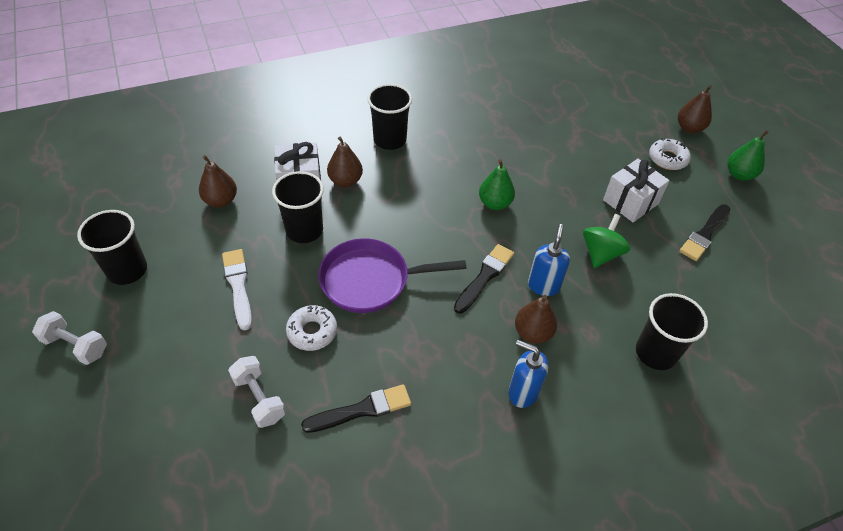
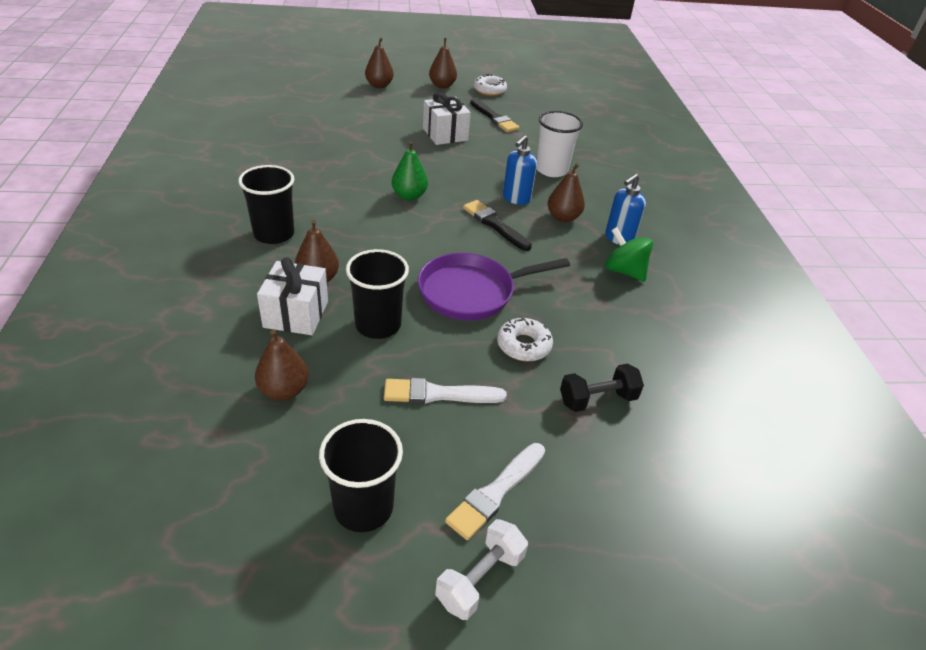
camera: 75 degrees left, 10 degrees down
(148, 341) = (495, 492): none -> white brush
(259, 398) = (597, 399): white dumbbell -> black dumbbell
(362, 410) = (621, 330): black brush -> none
(370, 280) = (471, 292): purple pan -> purple pan turned 60 degrees clockwise
(543, 285) = (516, 199): blue soap dispenser -> blue soap dispenser turned 90 degrees counterclockwise
(601, 253) = (493, 163): green spinning top -> green spinning top (624, 271)
(626, 308) = (551, 170): none -> white cup
(655, 353) = (595, 171): black cup -> none
(667, 159) = (407, 105): white donut -> white donut (489, 90)
(739, 174) = (442, 86): green pear -> brown pear

